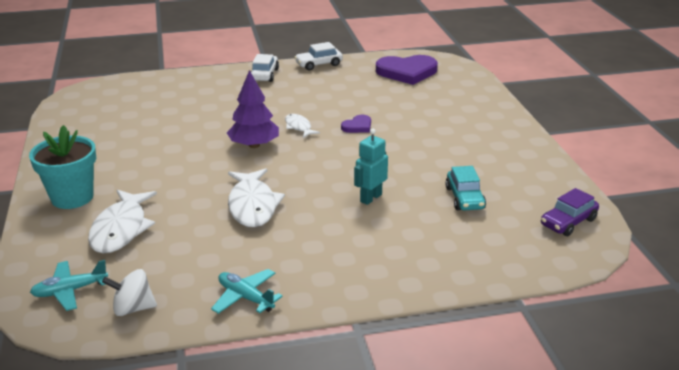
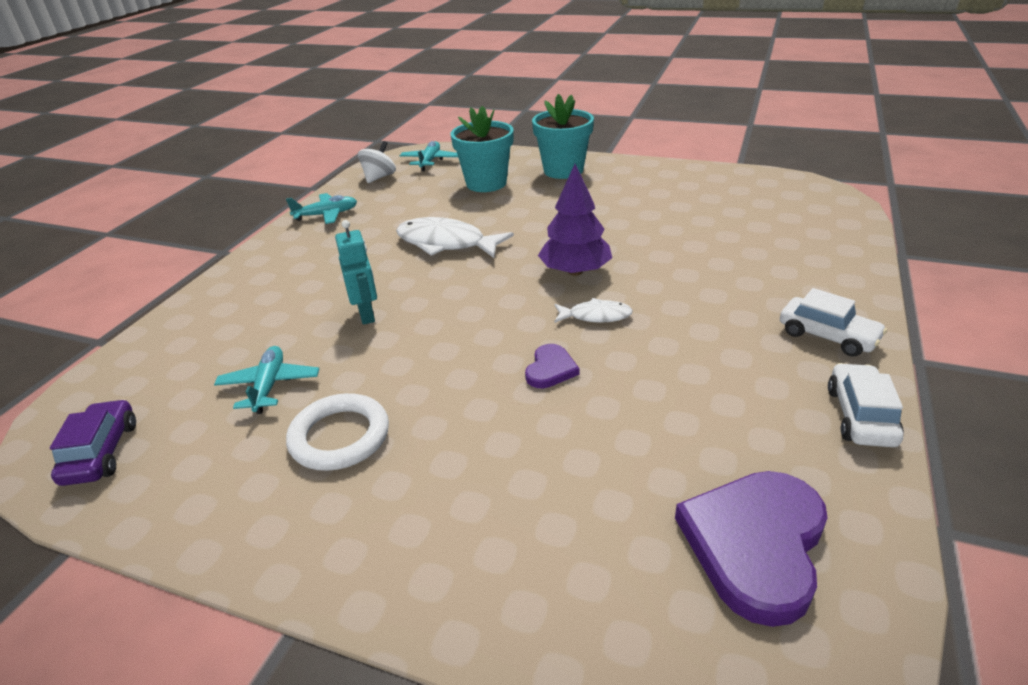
camera: 125 degrees right, 5 degrees up
(121, 229) = (486, 183): white fish -> turquoise flower pot
(357, 126) = (550, 369): purple heart -> purple heart turned 150 degrees counterclockwise
(464, 198) = (269, 386): turquoise car -> turquoise plane
(466, 160) = (340, 436): none -> white ring

